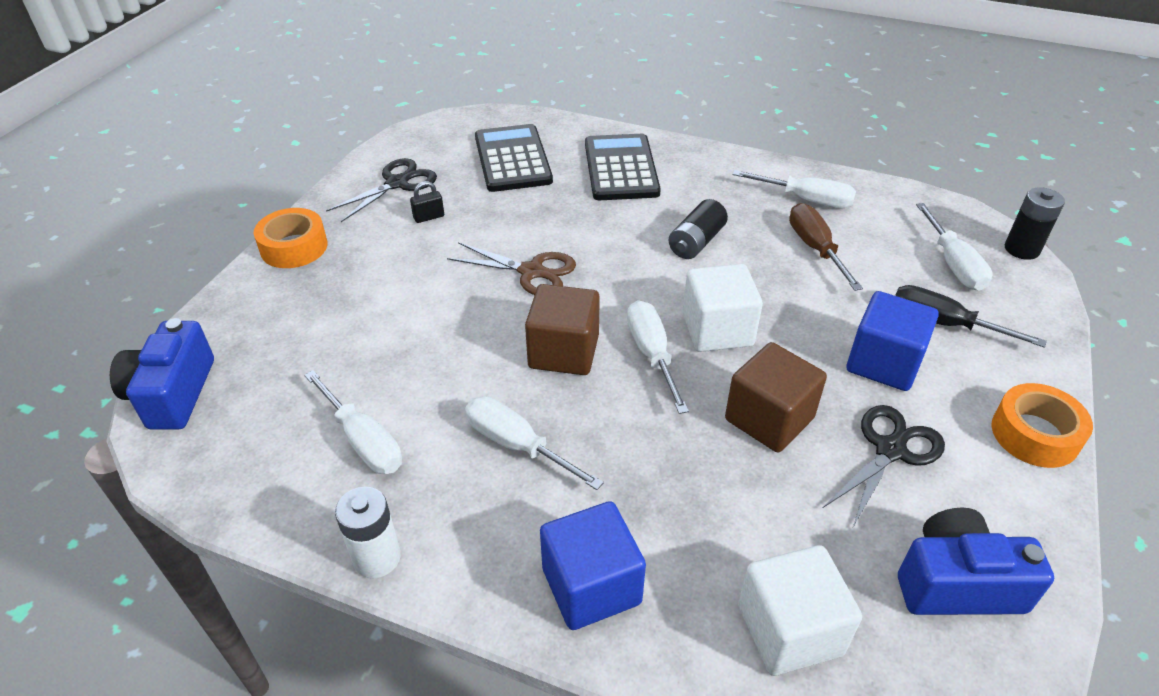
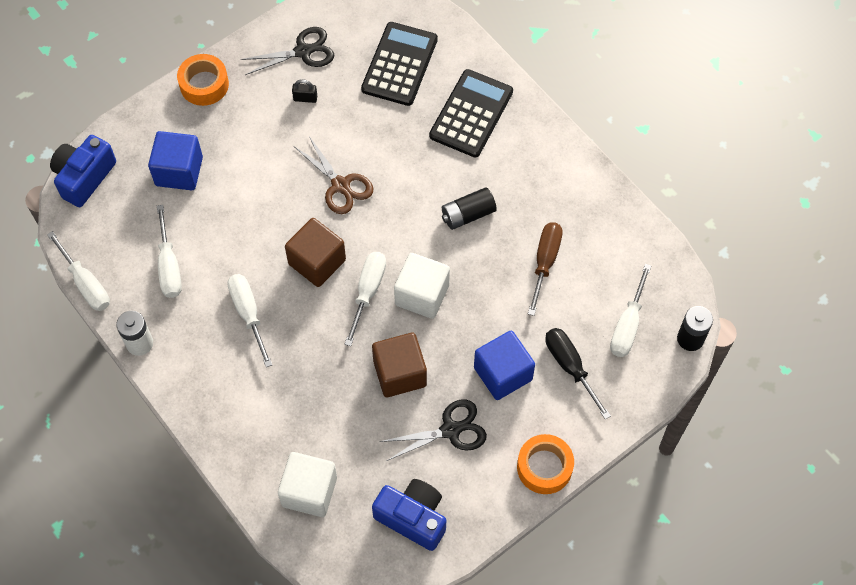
camera: 30 degrees right, 20 degrees up
(591, 586) = (232, 416): blue cube -> blue cube (179, 171)
(805, 199) = (580, 214): white screwdriver -> white screwdriver (85, 283)

